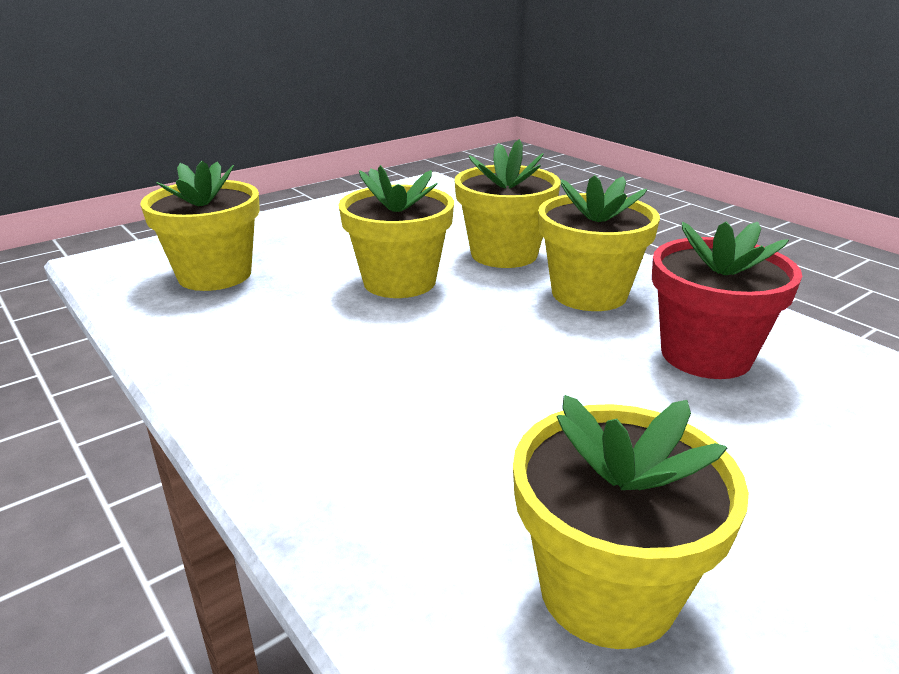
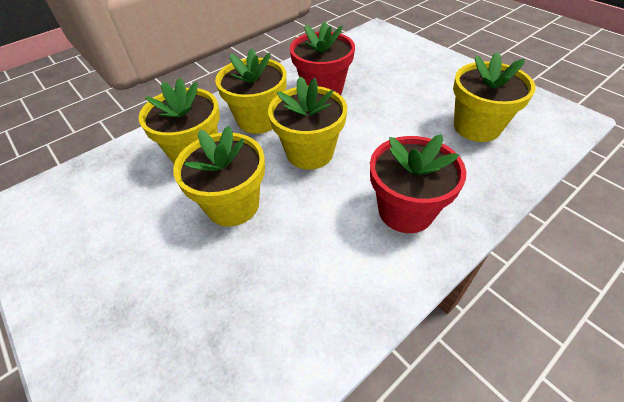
camera: 90 degrees left, 20 degrees up
(215, 275) = (200, 346): yellow flower pot -> yellow flower pot (310, 153)
(342, 422) = (405, 211): none -> red flower pot

